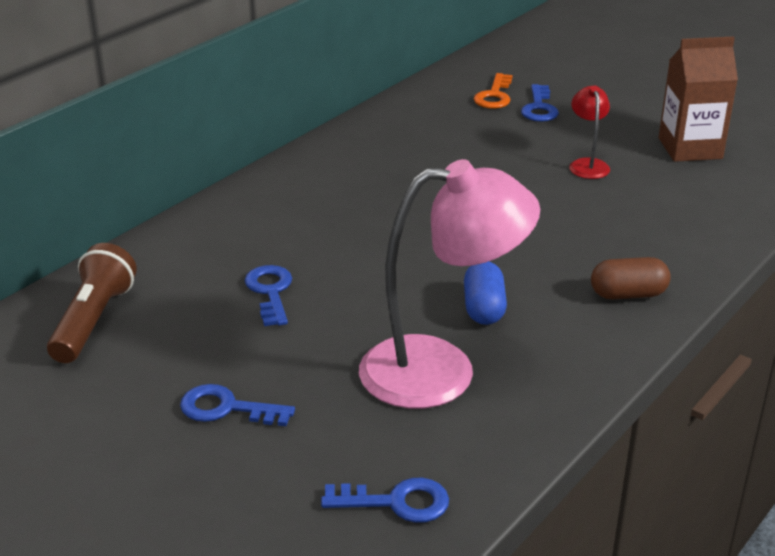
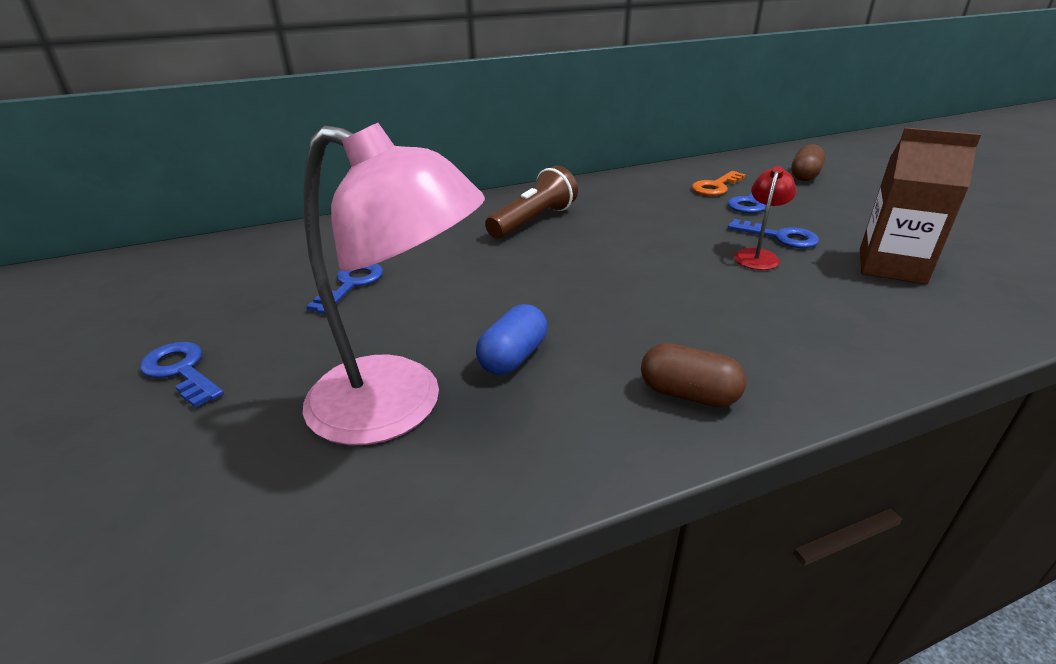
camera: 30 degrees right, 0 degrees up
(93, 320) = (206, 268): brown flashlight -> brown flashlight (533, 221)
(396, 502) = (164, 546): blue key -> blue key (780, 237)
(562, 63) = (804, 176): none -> brown capsule

